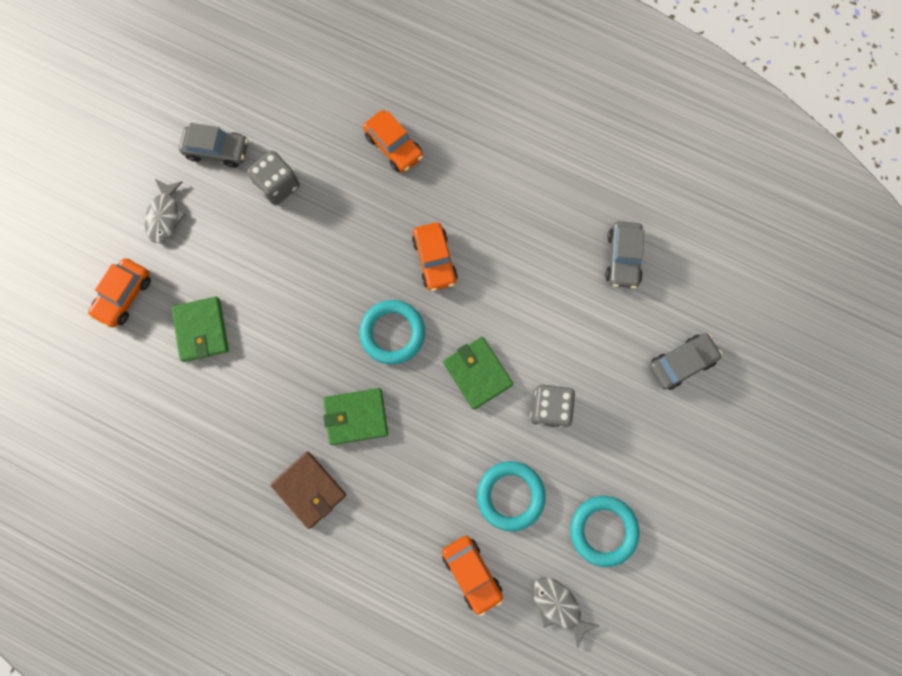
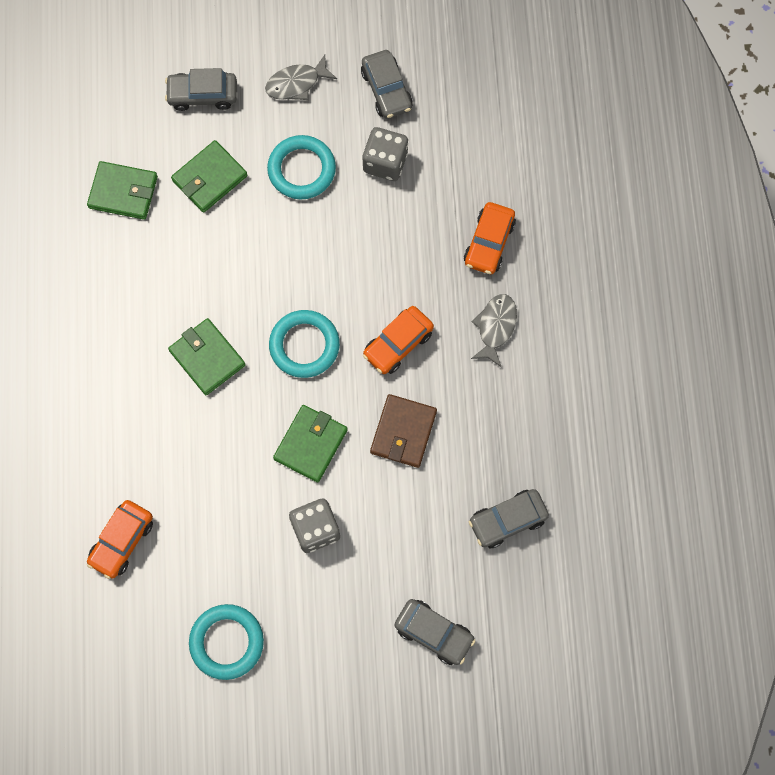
camera: 60 degrees right, 5 degrees down
(124, 295) = (202, 95): orange car -> grey car
(167, 408) = (123, 192): none -> green wallet
(309, 489) = (118, 355): brown wallet -> brown wallet (403, 432)
(510, 495) = (212, 538): turquoise ring -> turquoise ring (301, 169)
(558, 606) = (134, 637): grey fish -> grey fish (495, 327)

